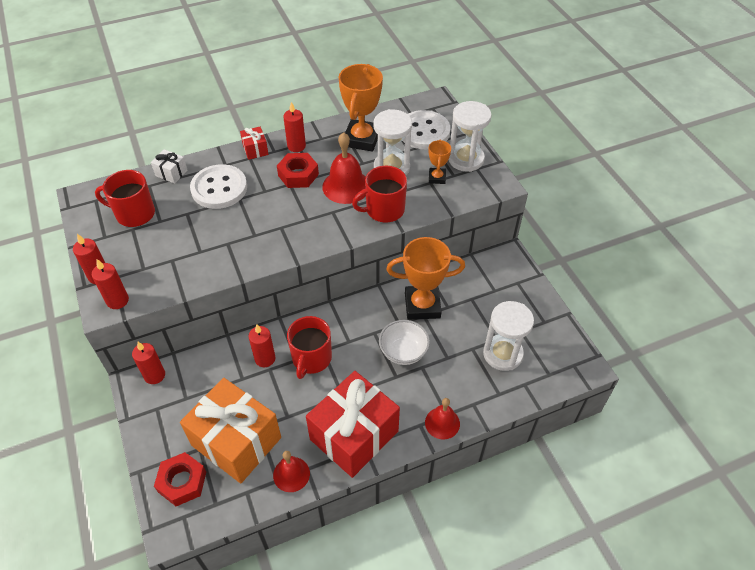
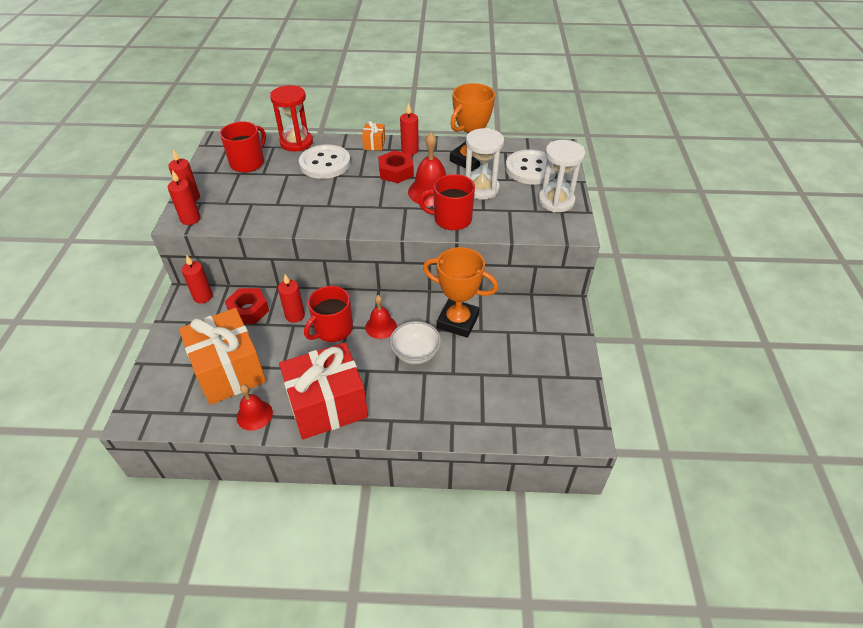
camera: 25 degrees right, 5 degrees down
(134, 214) = (248, 163): red mug -> red mug turned 90 degrees clockwise
(171, 173) = (296, 143): white gift -> red hourglass
(182, 482) = (167, 384): red nut -> red nut (248, 310)
(255, 150) = (374, 144): red gift -> orange gift
(437, 178) = (518, 208): orange trophy -> none
(442, 423) = (412, 427): red bell -> red bell (381, 326)
(502, 354) = (508, 390): white hourglass -> none

